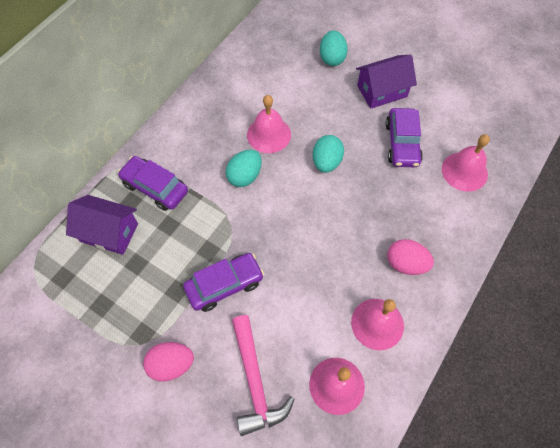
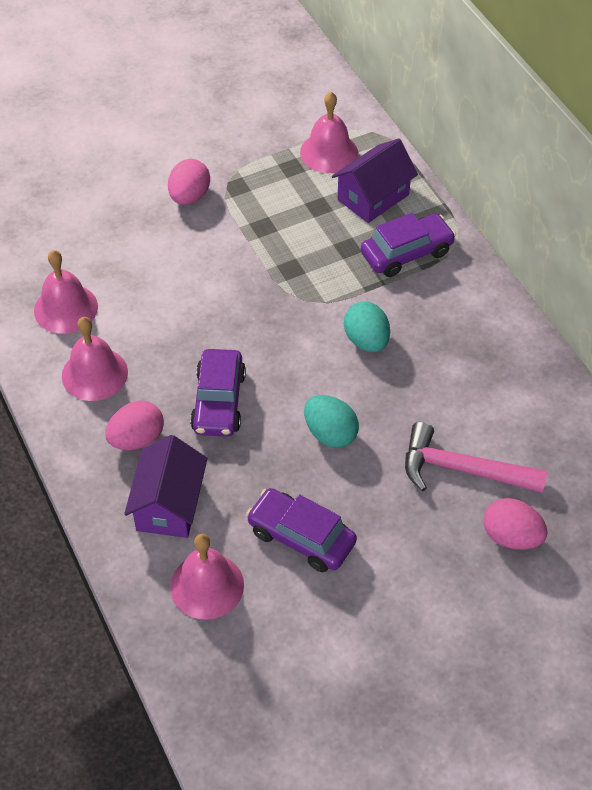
camera: 120 degrees right, 10 degrees down
(224, 285) = (239, 266): purple car -> purple car (219, 402)
(255, 381) = (122, 249): pink hammer -> pink hammer (462, 469)
(269, 134) = (415, 393): pink bell -> pink bell (329, 152)
(332, 58) = (511, 537): turquoise egg -> pink egg
(382, 91) = (407, 567): purple house -> purple house (169, 505)

